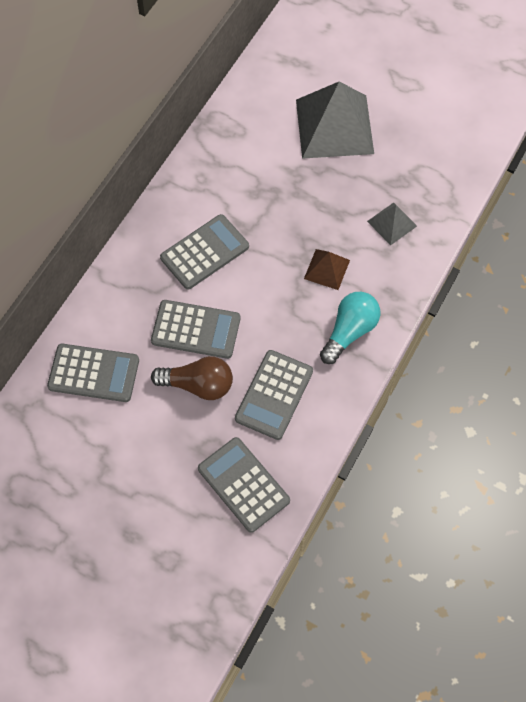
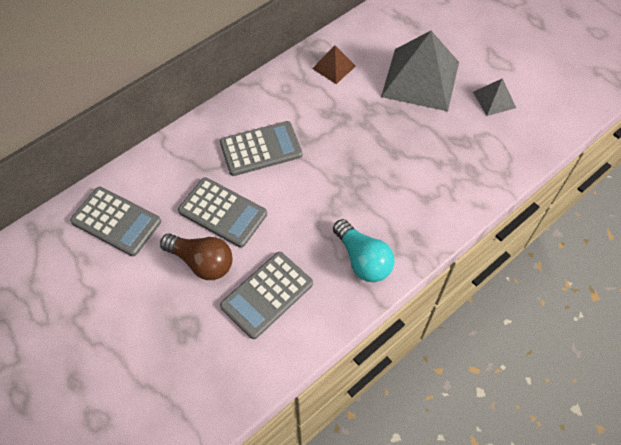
camera: 20 degrees right, 5 degrees down
(243, 485) = (200, 371): grey calculator -> none
(326, 269) = (364, 196): brown pyramid -> brown pyramid (334, 67)
(349, 331) = (362, 259): turquoise light bulb -> turquoise light bulb turned 90 degrees clockwise
(392, 223) = (441, 175): grey pyramid -> grey pyramid (494, 99)

